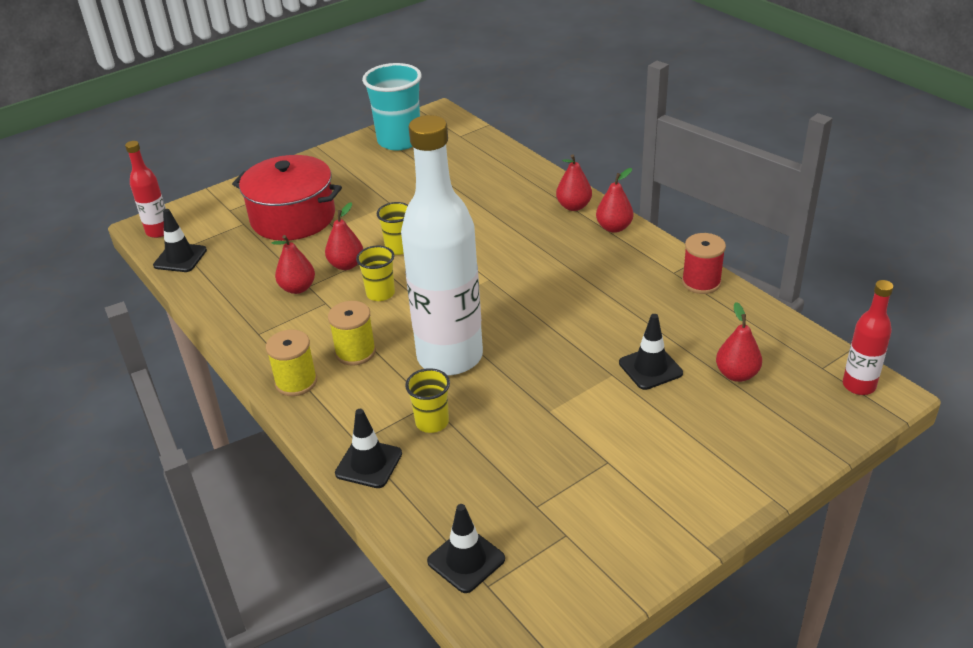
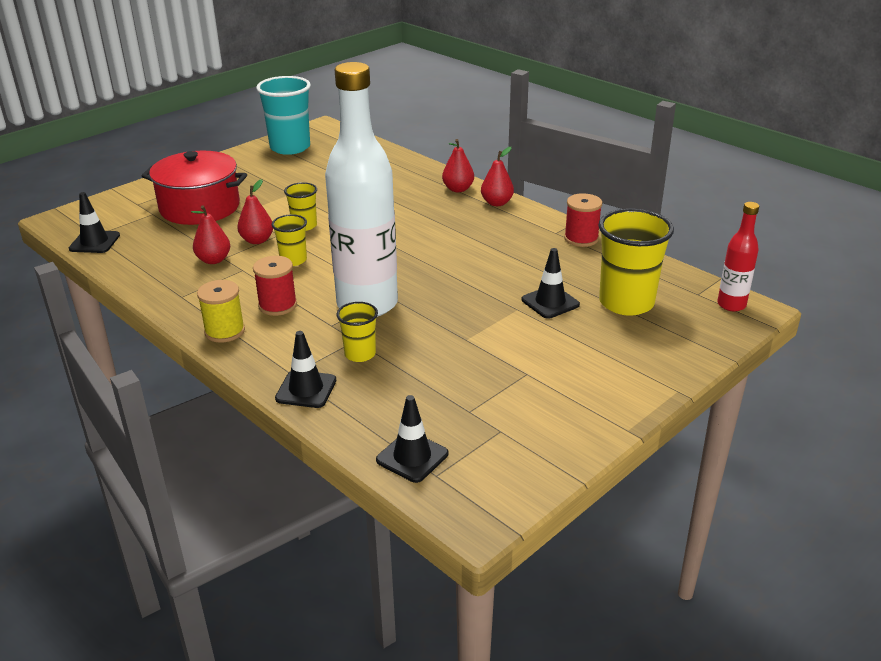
camera: 10 degrees left, 5 degrees down
(158, 231) = (70, 223): red bottle -> none
(355, 352) = (277, 305): yellow spool -> red spool
(736, 374) = (626, 303): red pear -> yellow cup

